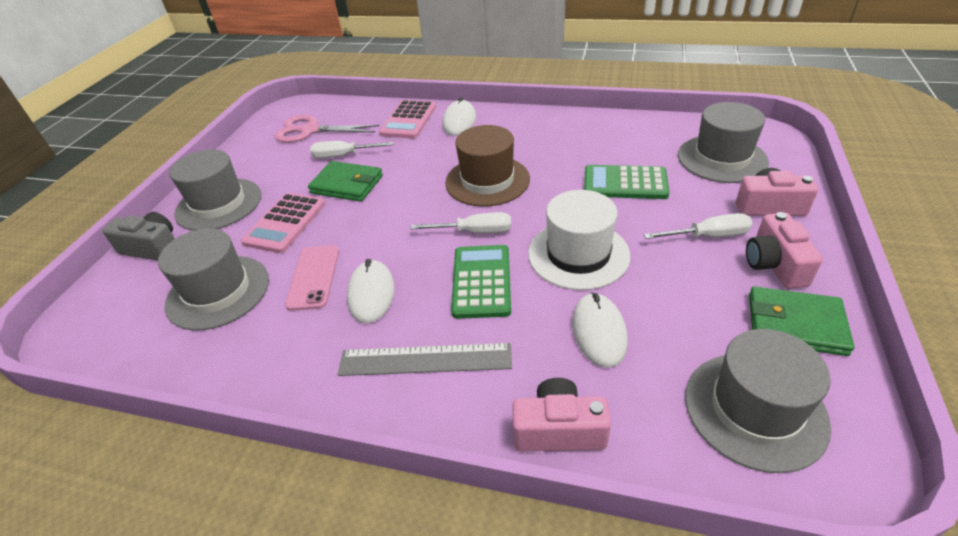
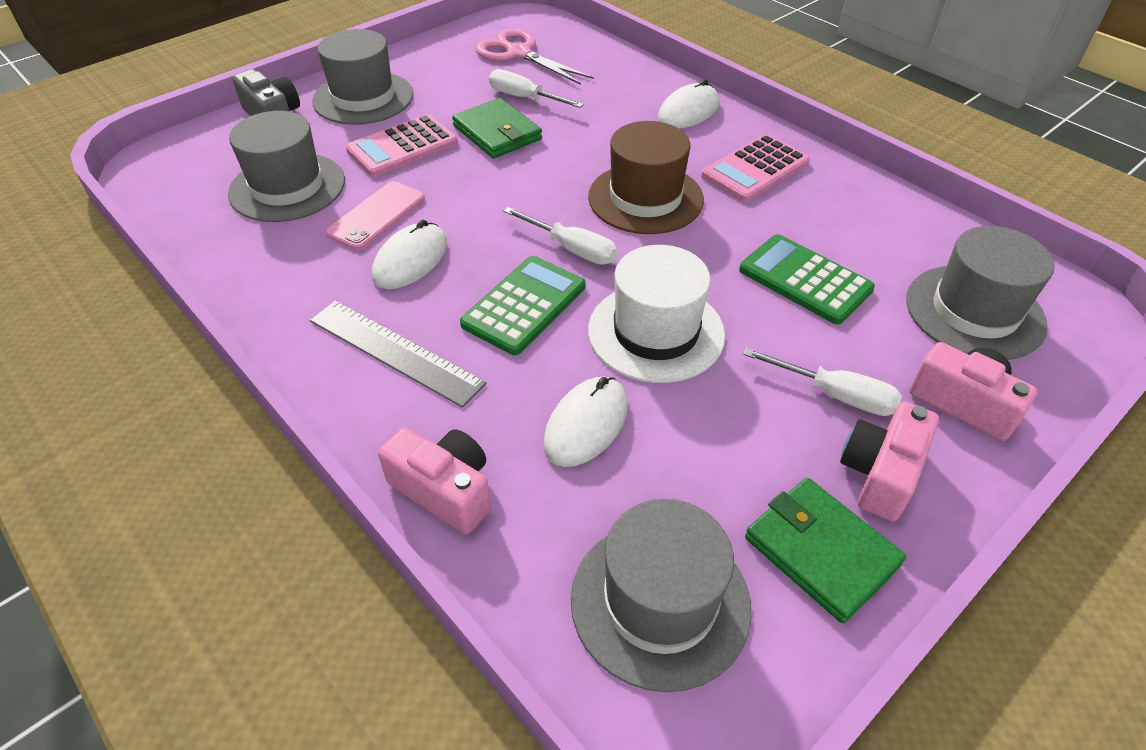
camera: 30 degrees right, 5 degrees up
(409, 120) = (633, 86): pink calculator -> pink calculator (755, 169)

